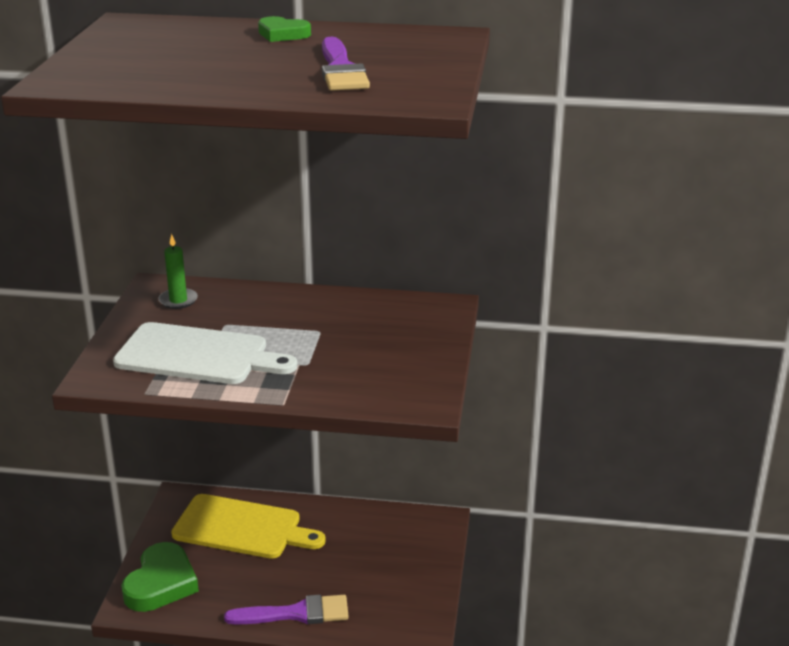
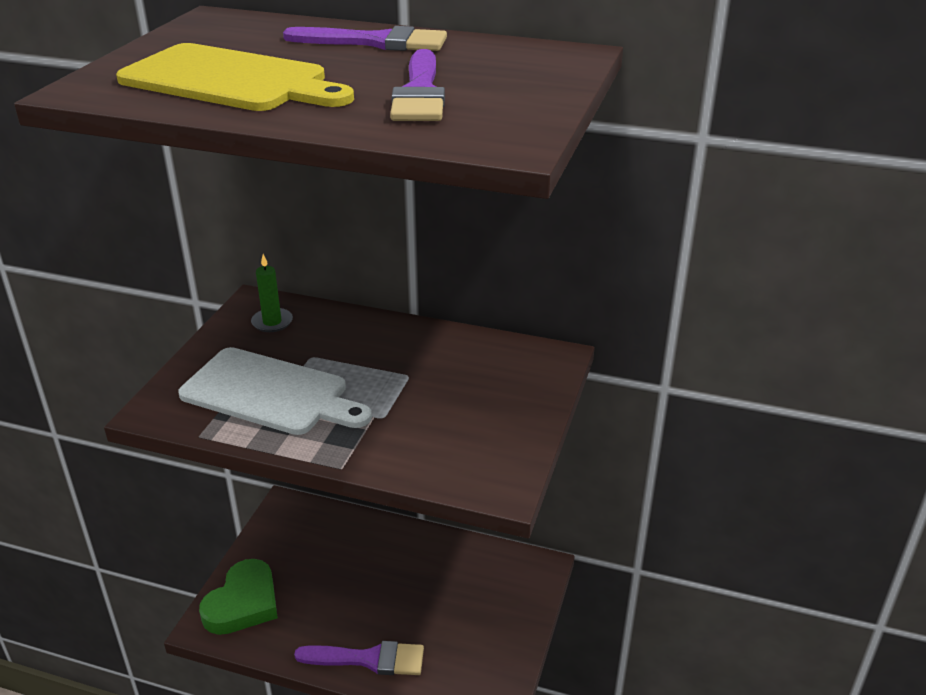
camera: 10 degrees right, 5 degrees up
(242, 528) = (338, 549): yellow cutting board -> yellow cutting board (230, 80)
(282, 34) = (375, 42): green heart -> purple brush

